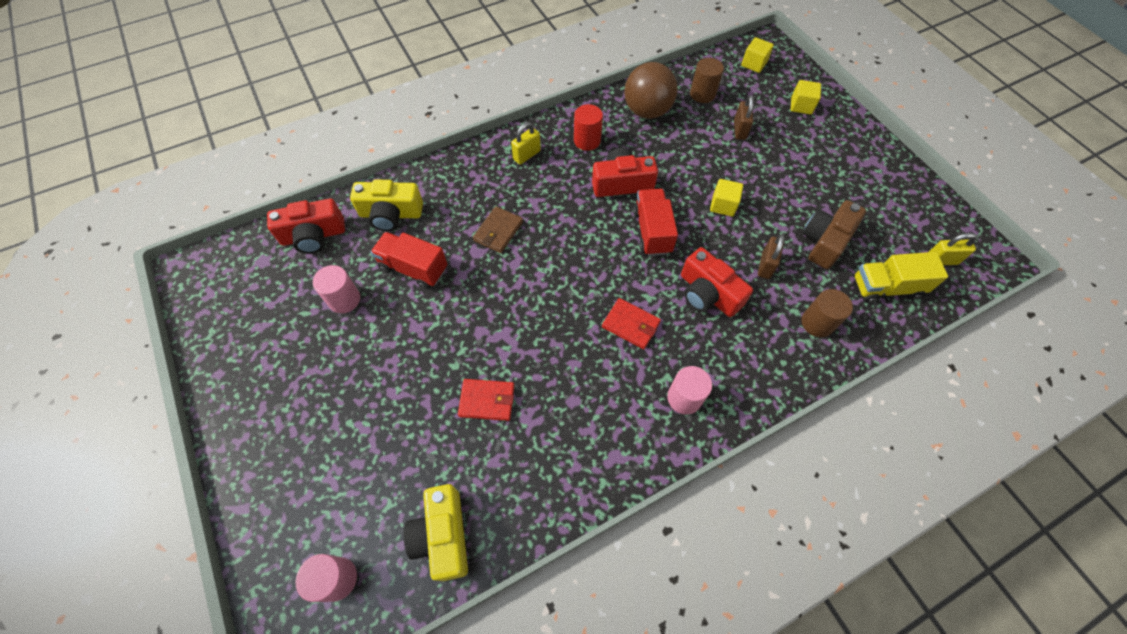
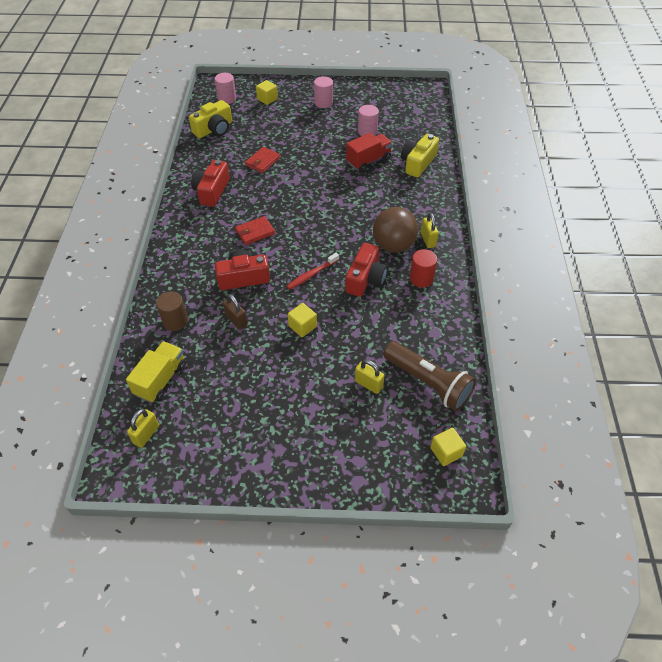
camera: 120 degrees right, 10 degrees down
(313, 235) = (422, 131): red camera -> red camera (212, 191)
(443, 535) = (214, 129): yellow camera -> yellow camera turned 120 degrees clockwise
(498, 231) = (369, 202): brown wallet -> none
(647, 111) = (431, 331): brown ball -> brown ball (393, 245)
(652, 231) = (312, 274): red truck -> red toothbrush
(684, 398) = (193, 233): pink cylinder -> pink cylinder (323, 103)
(702, 94) = (428, 383): brown cylinder -> brown flashlight
(739, 130) = (368, 384): brown padlock -> yellow padlock
(801, 106) = (366, 454): yellow cube -> yellow cube (267, 99)
(825, 241) = (224, 369): brown camera -> none

